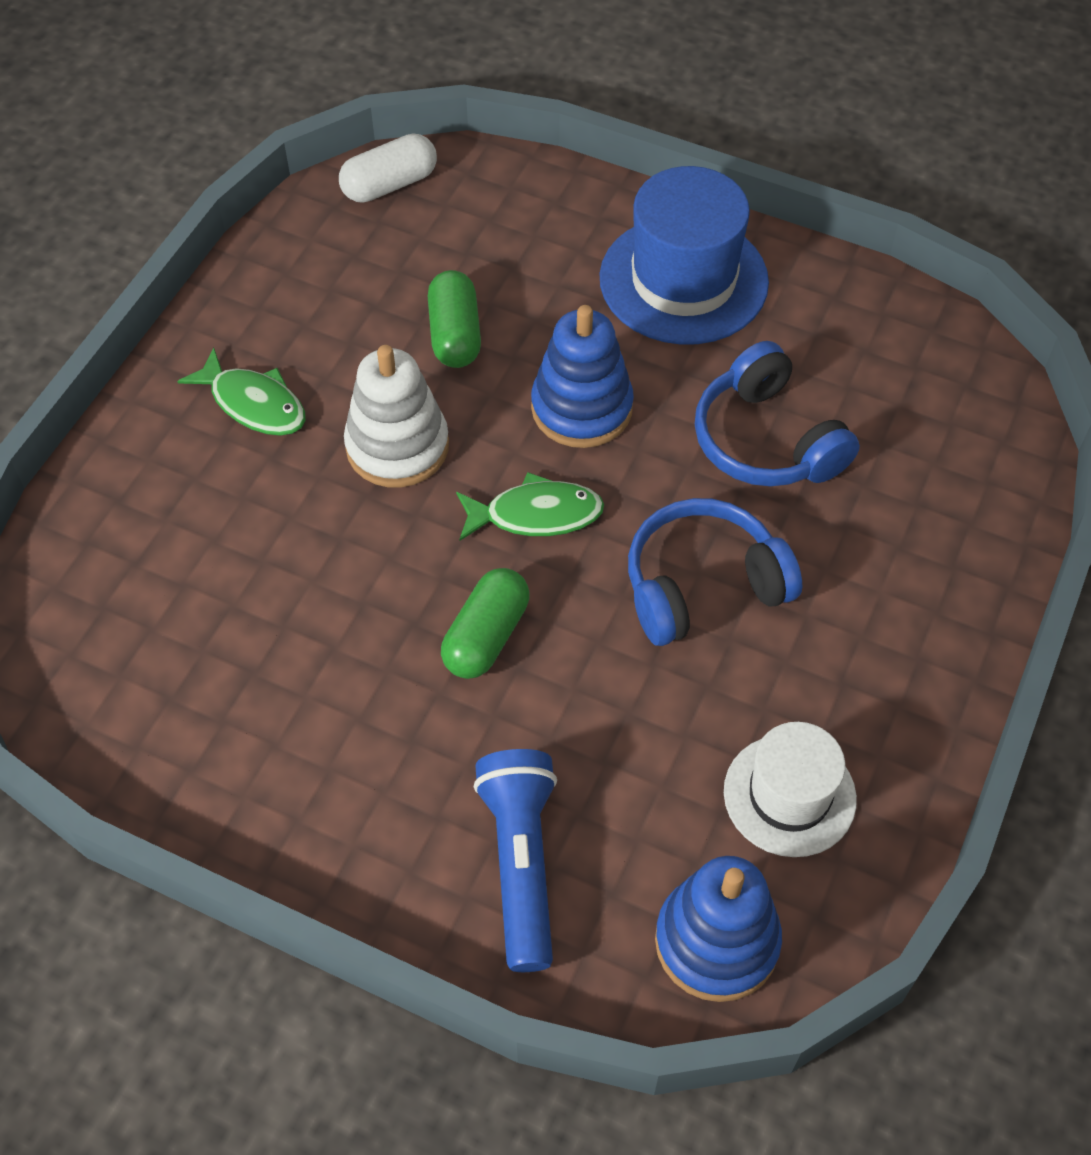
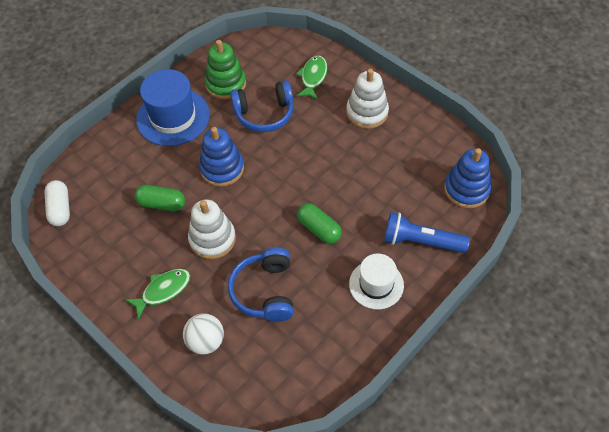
camera: 70 degrees left, 0 degrees up
(159, 509) = (206, 341): none -> white ball
(536, 515) = (268, 198): green fish -> green fish (313, 77)
(703, 585) = (322, 152): blue headphones -> blue headphones (265, 291)
(789, 795) = (417, 152): white hat -> white hat (376, 284)
(819, 343) = (226, 84): none -> green stacking toy
(868, 650) = (367, 112): none -> white stacking toy

